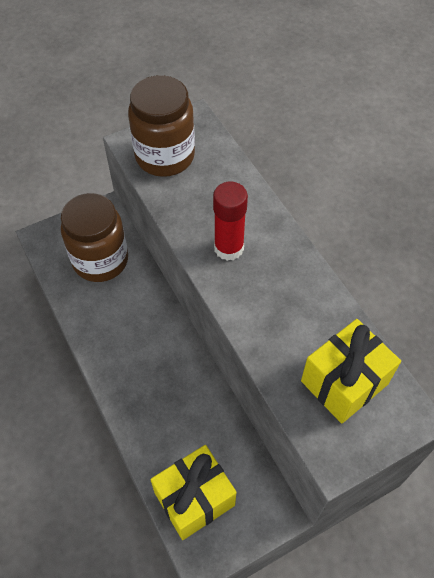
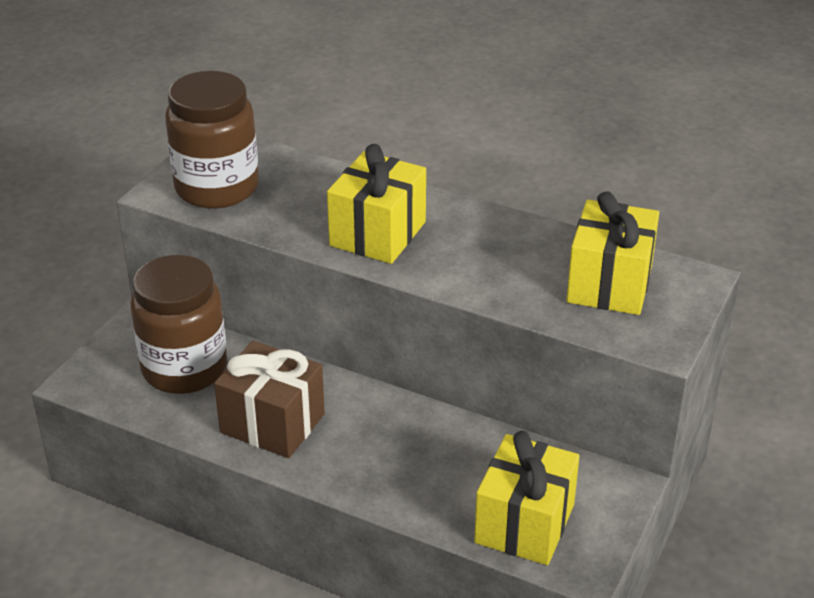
camera: 35 degrees left, 20 degrees down
(115, 329) = (272, 423): none -> brown gift
(228, 248) = (378, 234): red glue stick -> yellow gift

